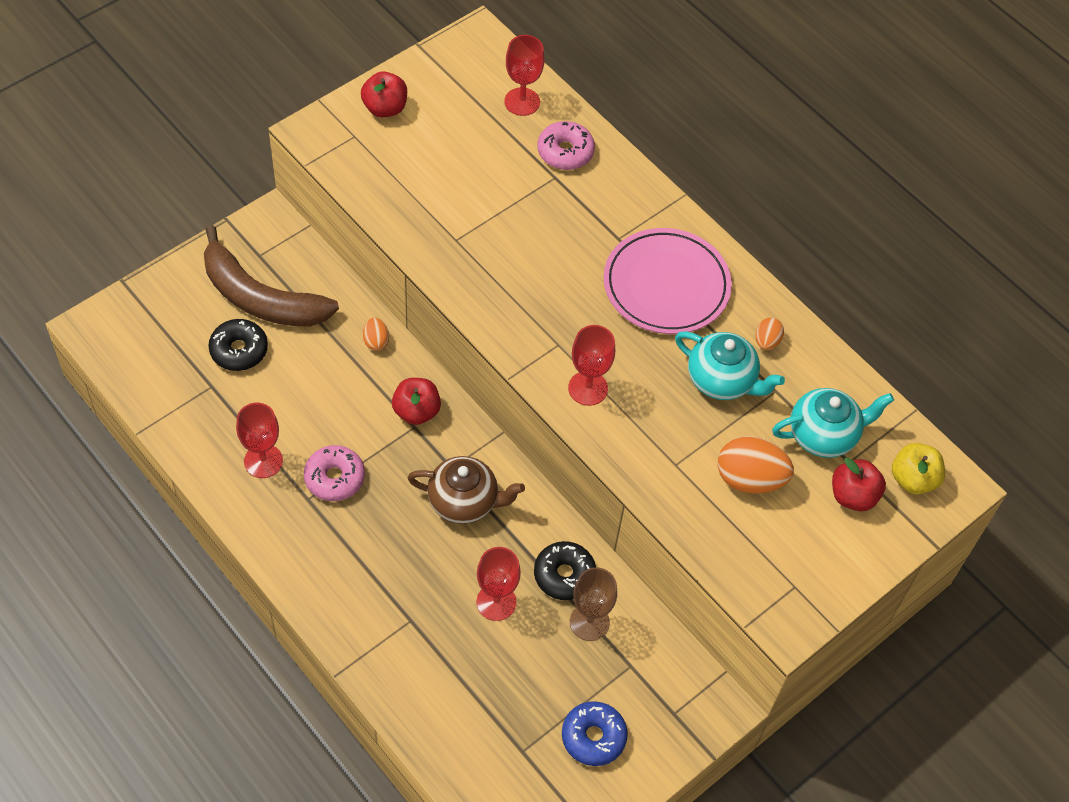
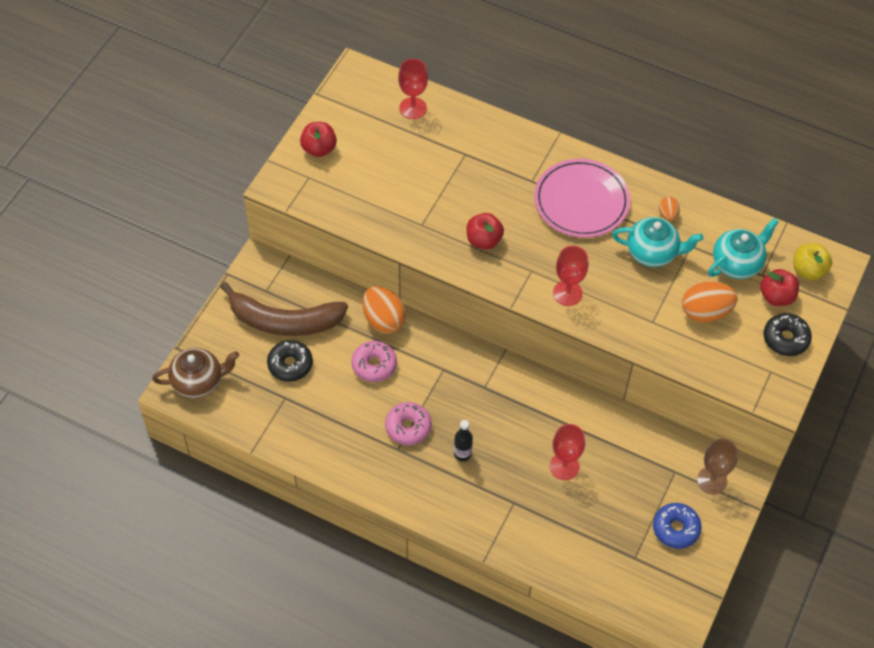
camera: 20 degrees left, 0 degrees up
(263, 461) = (352, 435): red goblet -> none
(376, 341) = (383, 320): orange egg -> orange egg, size x1.94
(381, 536) = (462, 454): none -> black bottle
(416, 411) = (439, 358): red apple -> red apple (484, 240)
(464, 502) = (506, 407): brown teapot -> brown teapot (198, 381)
(564, 575) = (599, 429): black donut -> black donut (785, 339)
(565, 152) = (462, 133): pink donut -> pink donut (374, 365)
(589, 622) = (633, 454): brown goblet -> brown goblet (712, 480)

